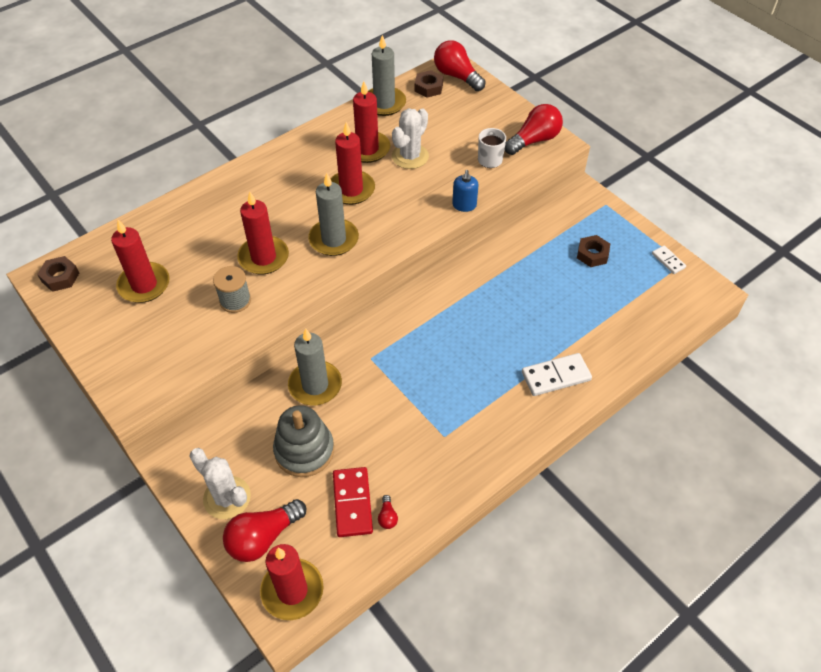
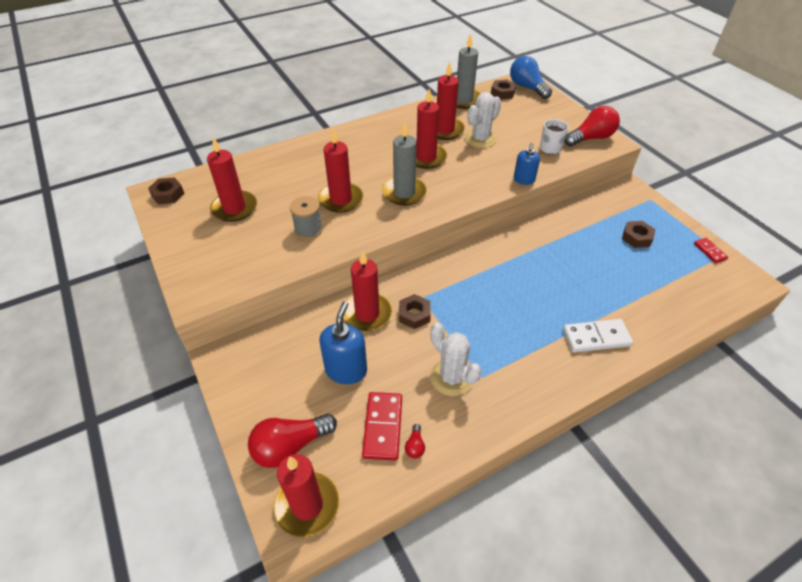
camera: 10 degrees right, 5 degrees down
(227, 498) = (265, 402): white cactus -> white cactus (451, 377)
(304, 450) = (346, 370): grey stacking toy -> blue soap dispenser
(315, 385) = (367, 314): grey candle -> red candle
(365, 379) = (414, 315): none -> brown nut
(457, 76) = (527, 87): red light bulb -> blue light bulb
(668, 261) = (709, 251): white domino -> red domino

